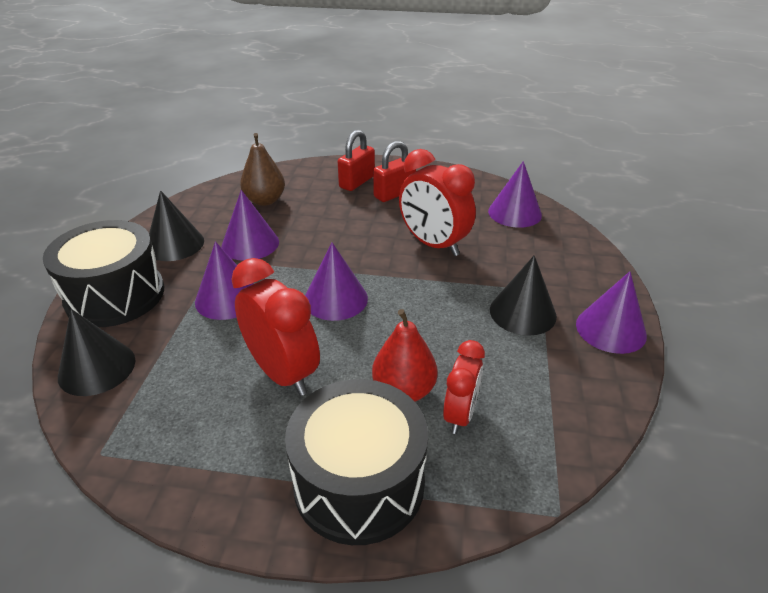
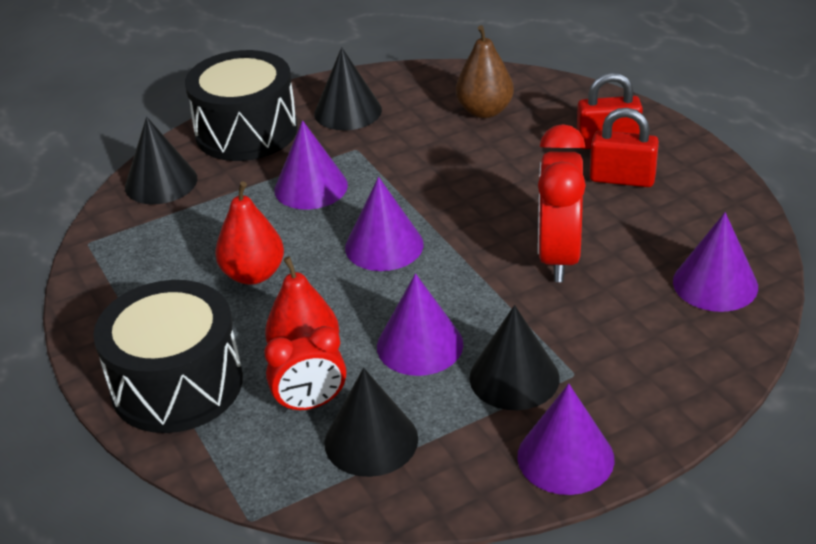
camera: 55 degrees right, 0 degrees up
(250, 243) = (403, 148): purple cone -> purple cone (420, 345)
(282, 373) = (253, 274): red clock -> red pear
(526, 403) = (371, 440): none -> black cone

